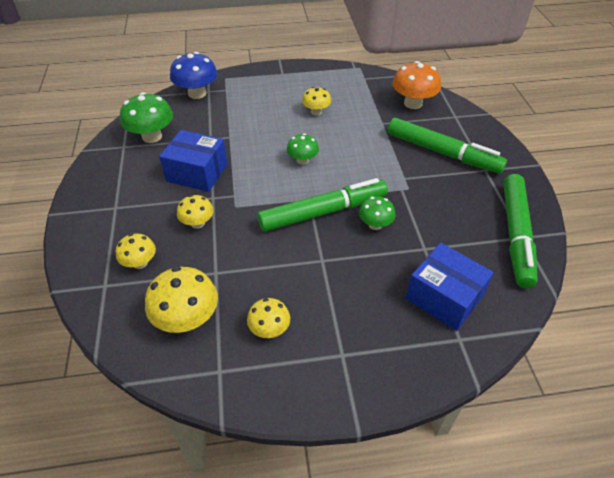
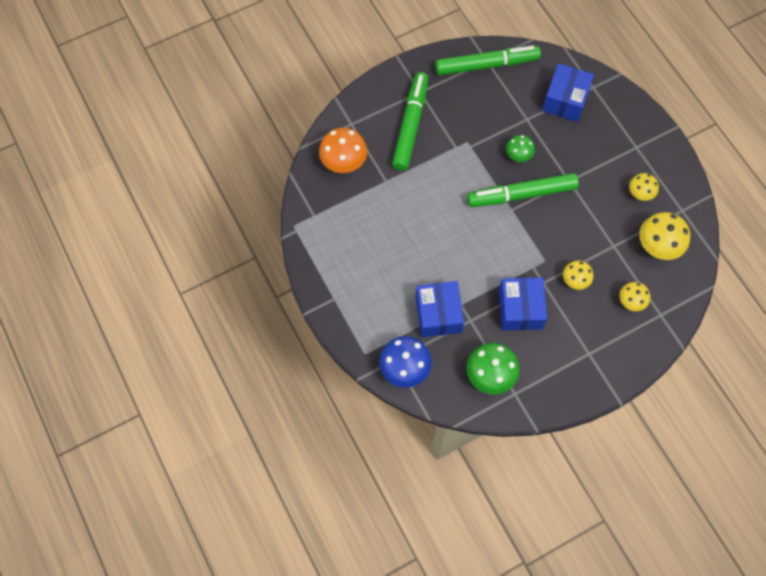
camera: 110 degrees left, 20 degrees up
(230, 121) = (438, 314): none -> blue box
(302, 160) = (467, 230): green mushroom -> none
(316, 112) = (391, 242): yellow mushroom -> none
(323, 212) = (521, 194): green marker -> green marker turned 60 degrees counterclockwise

